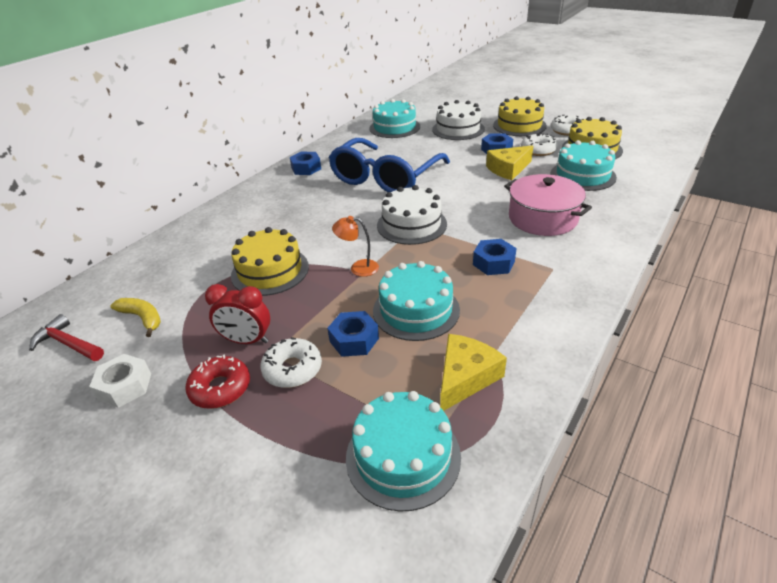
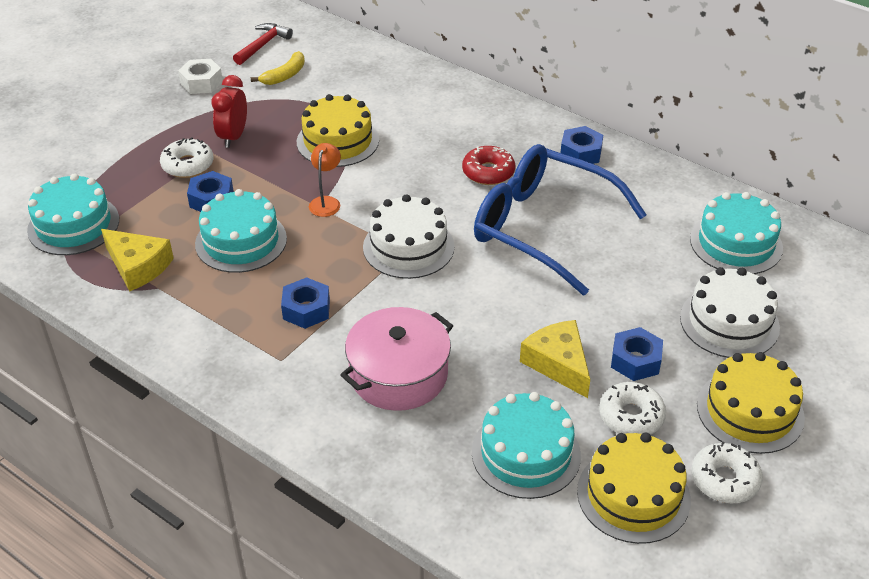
camera: 90 degrees right, 5 degrees up
(220, 388) = (180, 129): red donut -> red donut (488, 172)

